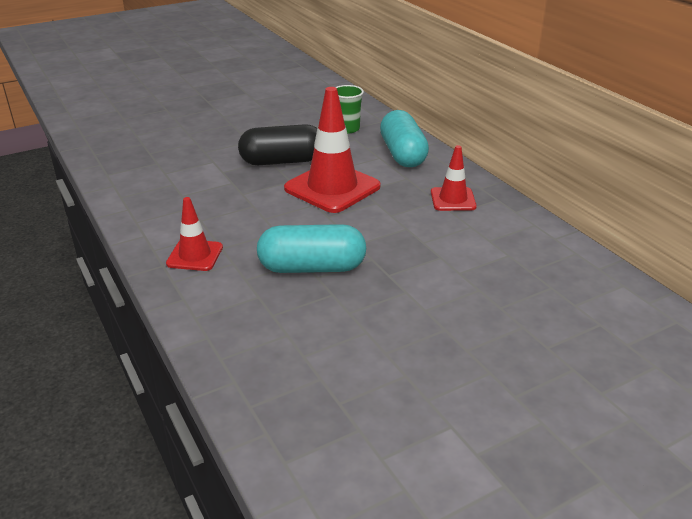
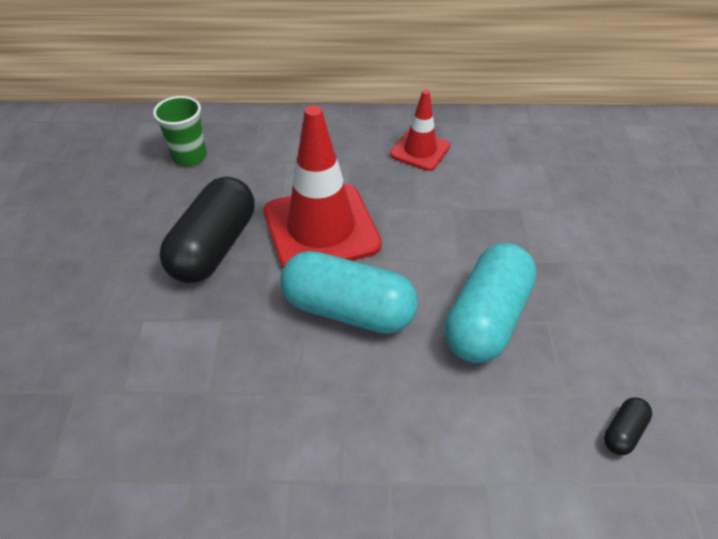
camera: 60 degrees left, 15 degrees up
(195, 255) = (388, 432): red traffic cone -> none
(259, 345) = (623, 432): none -> black capsule
(402, 154) = (295, 142): turquoise capsule -> turquoise capsule (348, 309)

